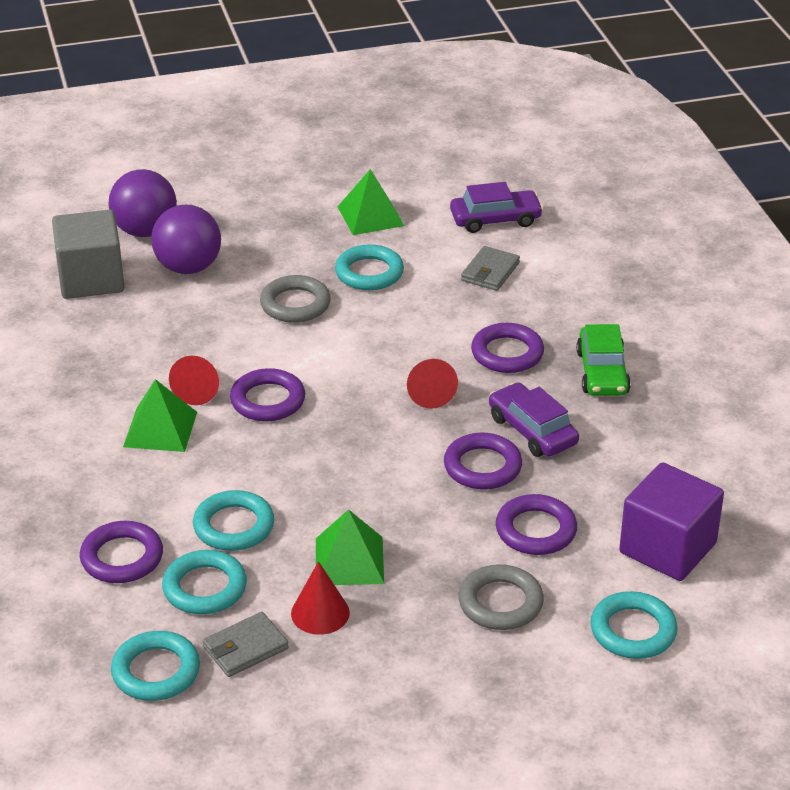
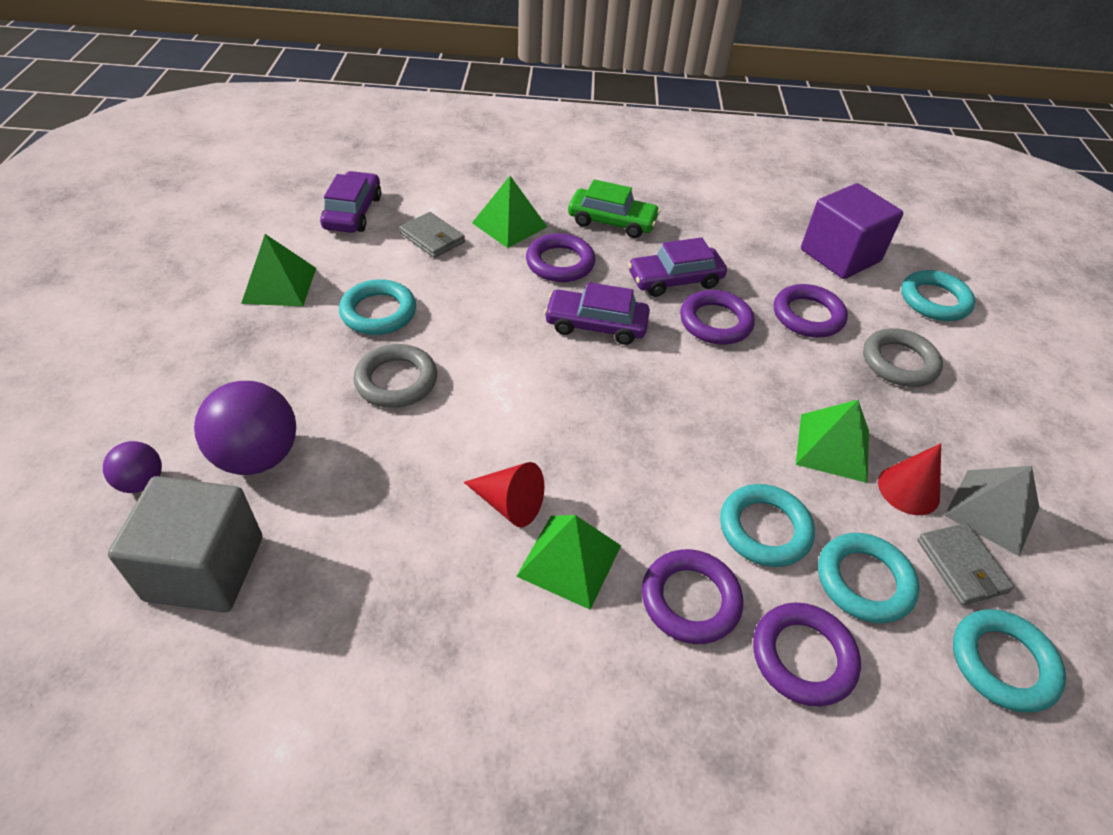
camera: 75 degrees left, 10 degrees up
(145, 231) = (142, 482): purple ball -> purple ball, size x0.54
(268, 400) = (557, 446): purple ring -> purple ring (690, 600)
(320, 670) = (992, 511): none -> grey pyramid
(429, 393) = (596, 325): red cone -> purple car
(545, 310) = (509, 225): none -> green pyramid

